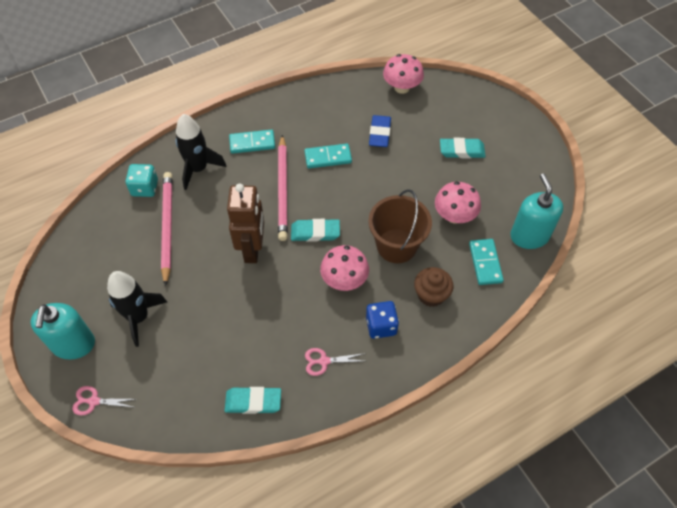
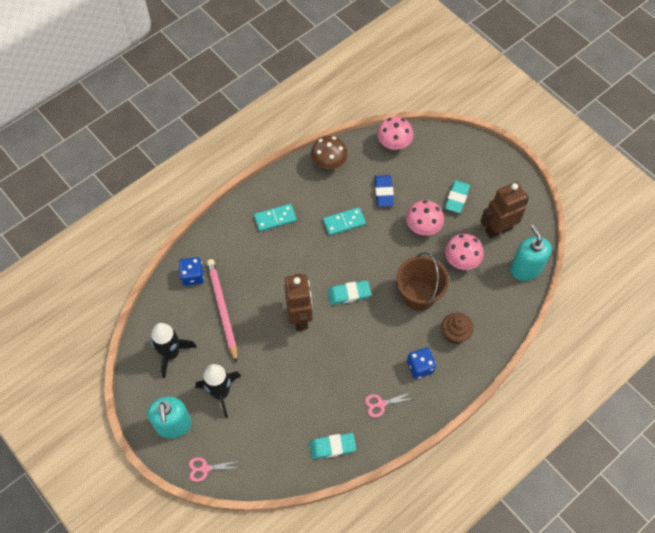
camera: 10 degrees left, 5 degrees up
(145, 188) = (192, 276): turquoise dice -> blue dice
(198, 169) = (234, 250): black rocket -> black rocket (171, 353)
(283, 189) = (312, 258): pink pencil -> none
(326, 96) = (329, 163): none -> brown mushroom
(344, 280) = (382, 332): pink mushroom -> pink mushroom (423, 227)
(461, 150) = (457, 198): turquoise eraser -> turquoise eraser turned 60 degrees counterclockwise
(485, 263) = (494, 298): turquoise domino -> none
(504, 189) = (498, 229): none -> brown robot

